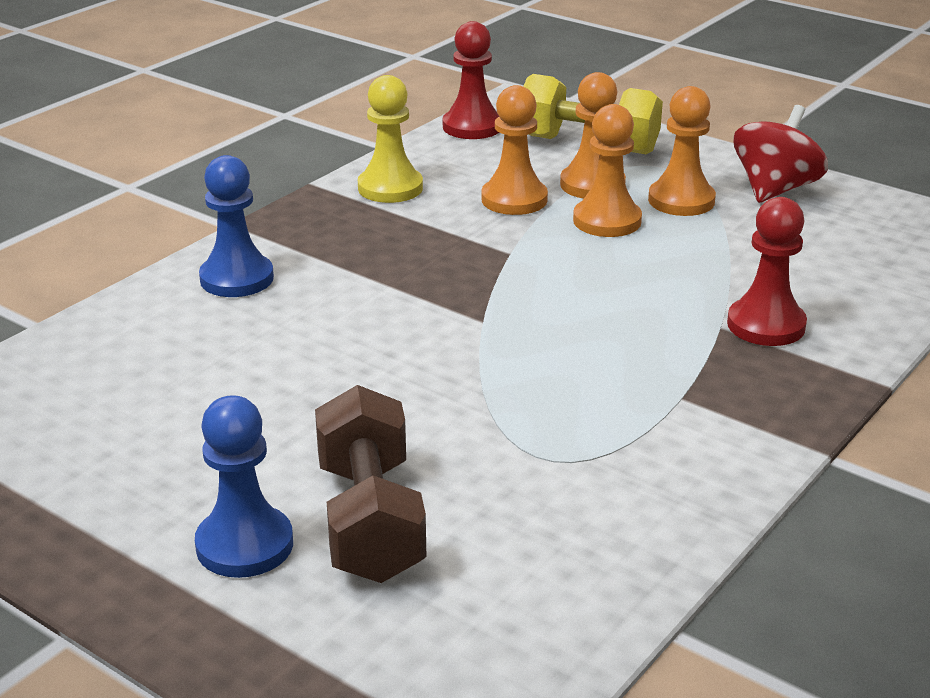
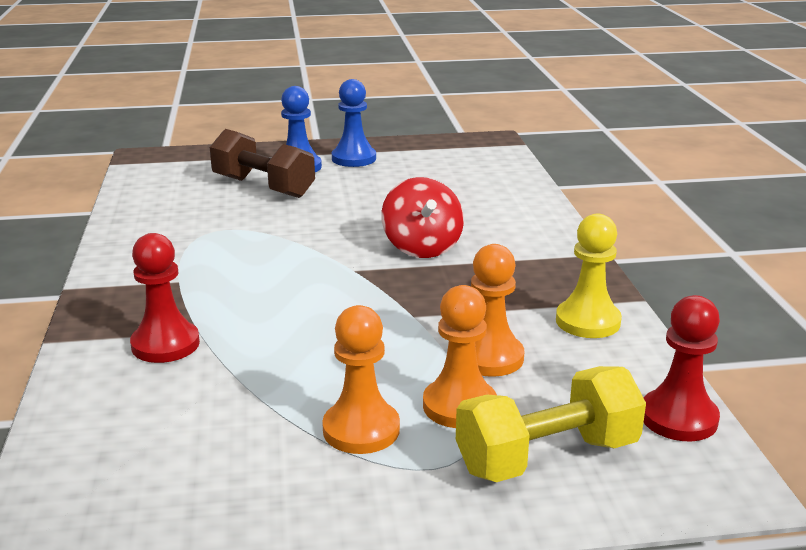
camera: 135 degrees right, 5 degrees down
(237, 278) = (524, 231): blue pawn -> blue pawn (354, 158)
(607, 221) = (390, 374): orange pawn -> none
(775, 189) = (290, 497): red spinning top -> red spinning top (422, 247)

